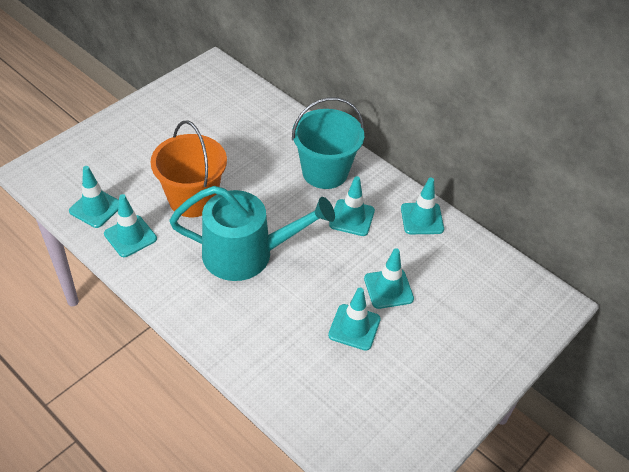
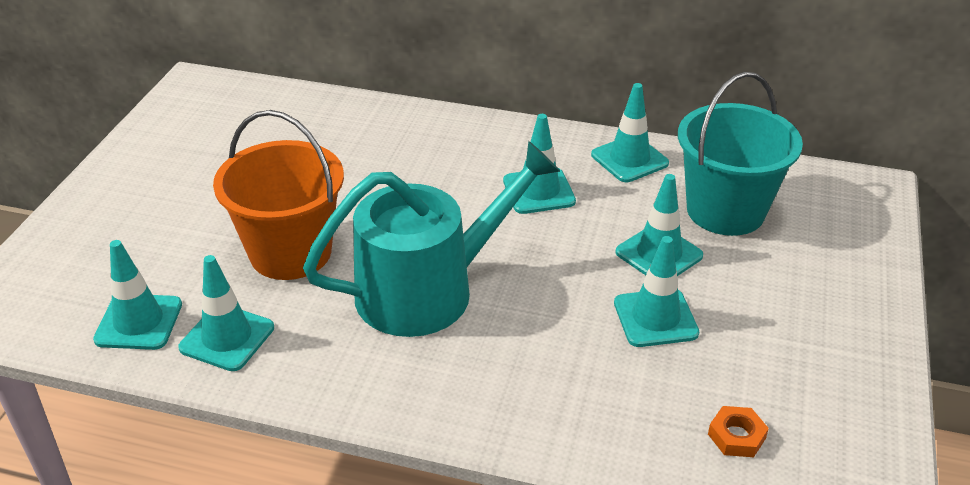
camera: 25 degrees left, 10 degrees down
(325, 172) = (457, 152): turquoise bucket -> turquoise bucket (725, 210)
(342, 416) = (736, 436): none -> orange nut

